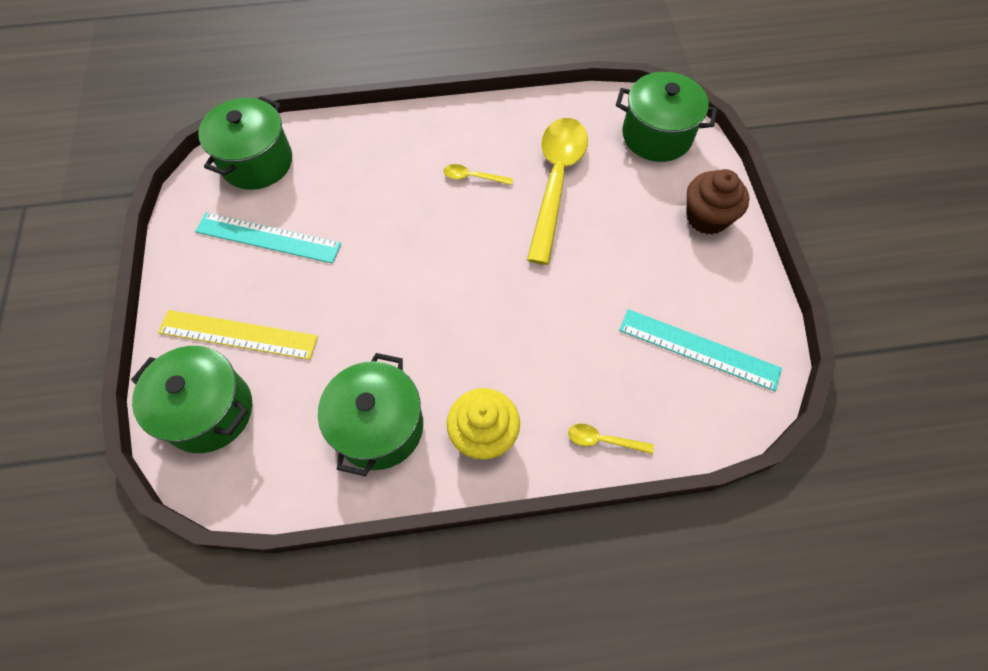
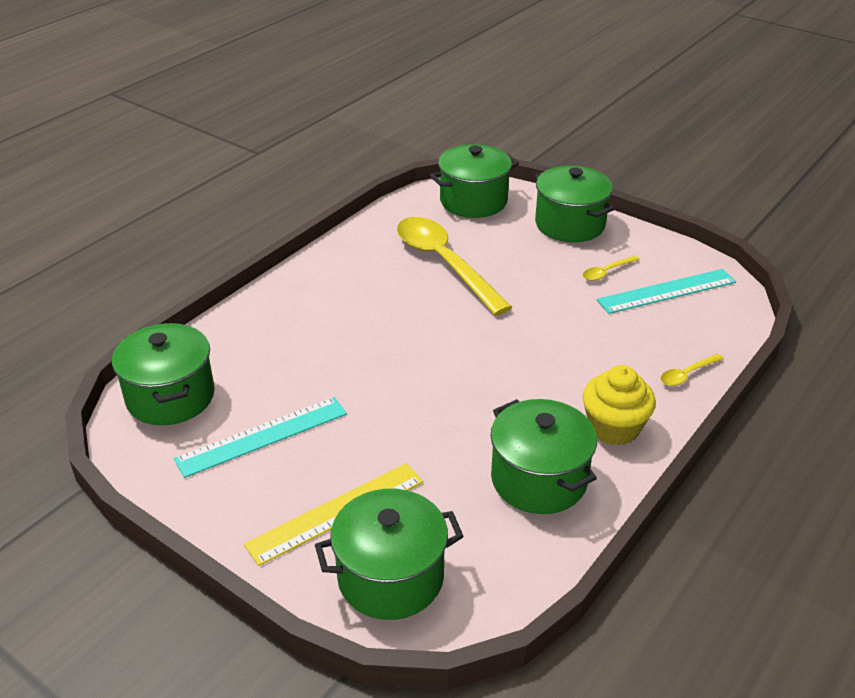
camera: 45 degrees left, 25 degrees down
(473, 177) = (378, 296): yellow spoon -> yellow spoon (606, 272)
(707, 217) = (570, 224): brown cupcake -> green pot

